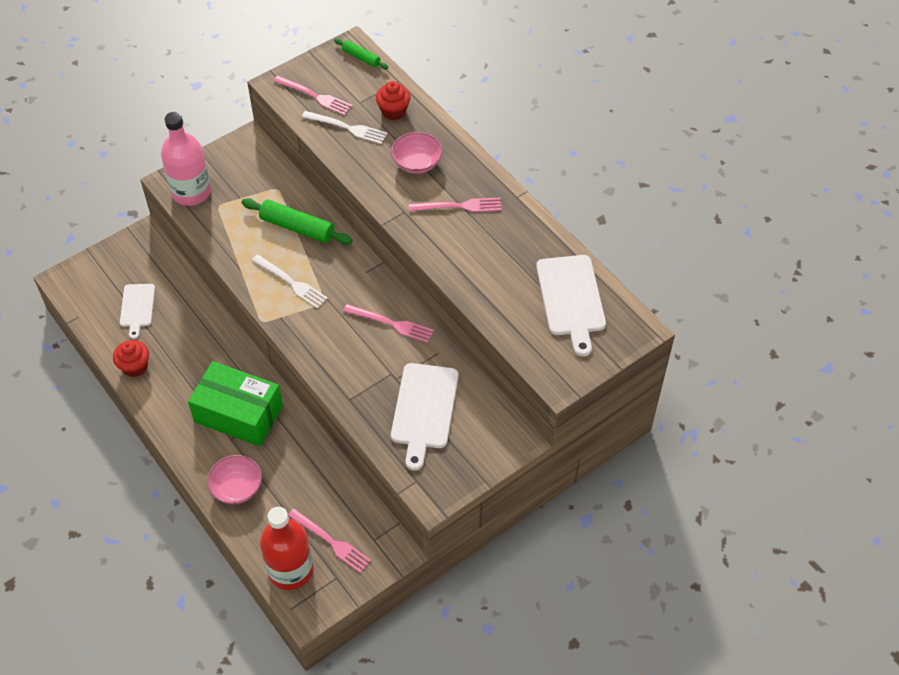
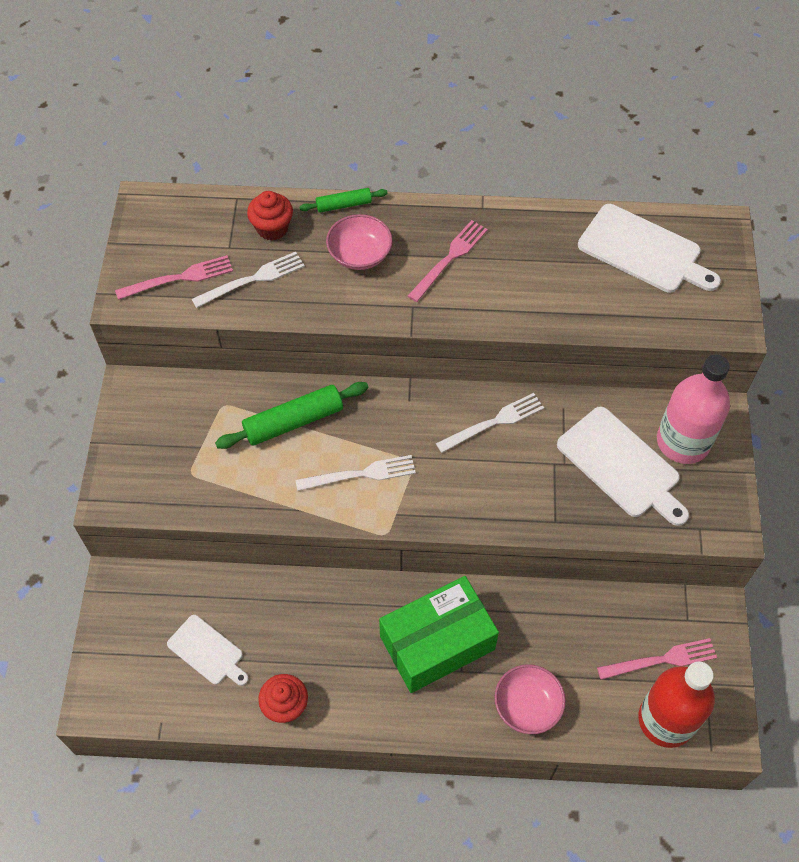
camera: 50 degrees left, 5 degrees up
(191, 192) = (145, 486): pink bottle -> pink bottle (683, 441)
(361, 57) = (170, 206): green rolling pin -> green rolling pin (344, 205)
(391, 324) = (494, 422): pink fork -> white fork

